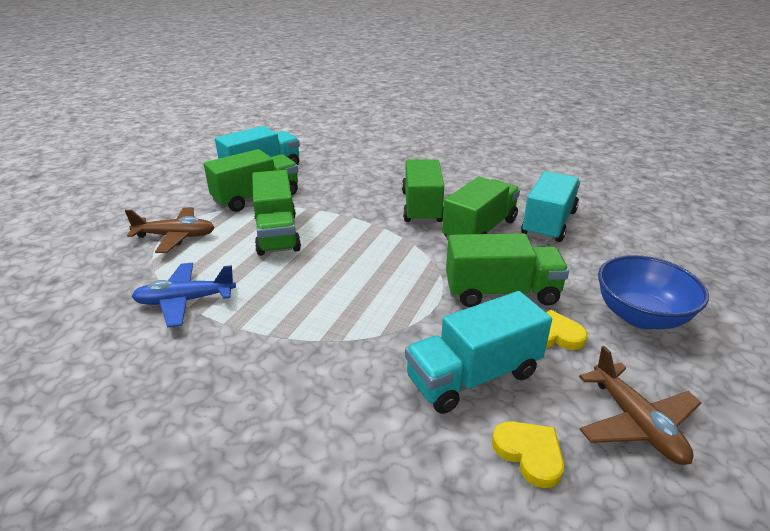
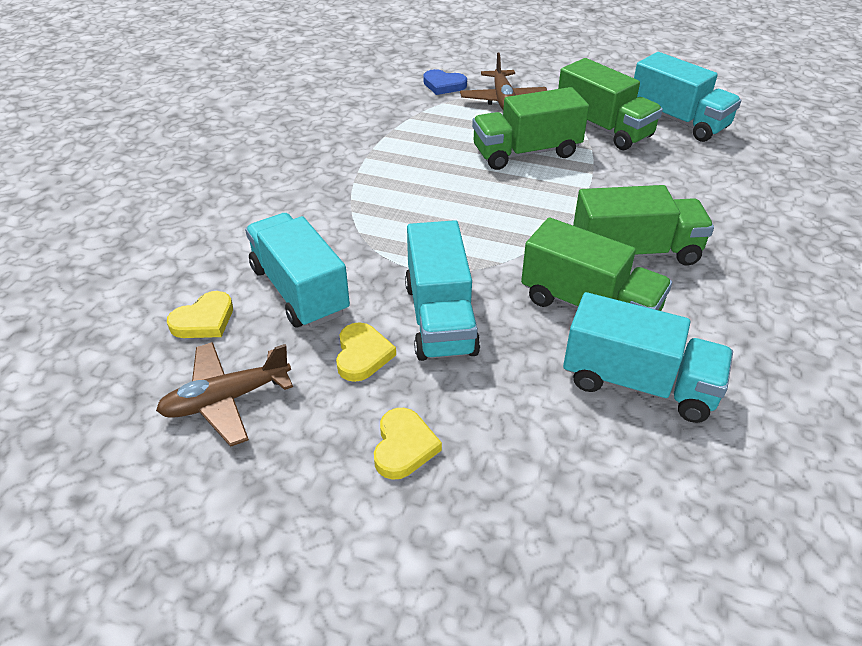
camera: 85 degrees right, 10 degrees up
(116, 268) = (443, 85): none -> blue heart
(185, 301) = (401, 125): blue plane -> none
(501, 292) = (440, 318): green truck -> turquoise truck
(640, 316) = (404, 446): blue bowl -> yellow heart

